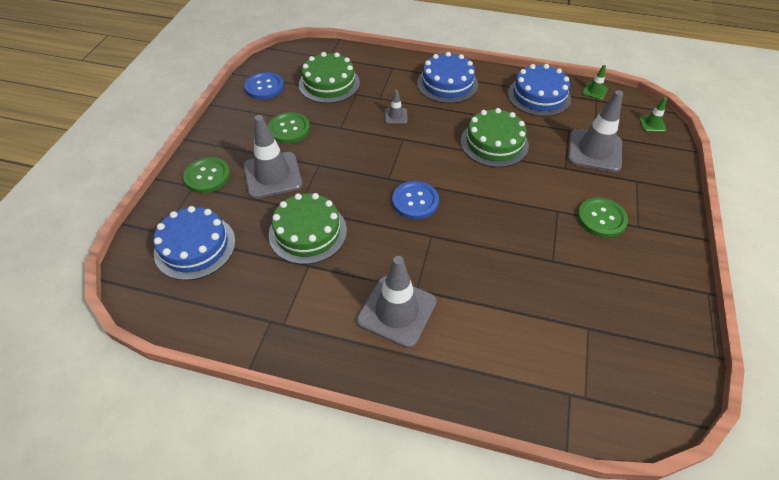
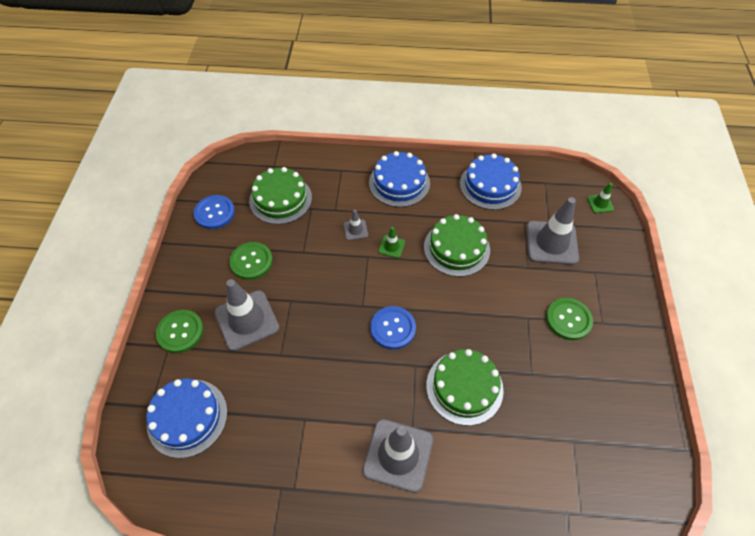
camera: 10 degrees left, 5 degrees up
(308, 232) = (296, 381): green cake -> green cake (464, 387)
(594, 91) = (542, 172): green traffic cone -> green traffic cone (391, 246)

